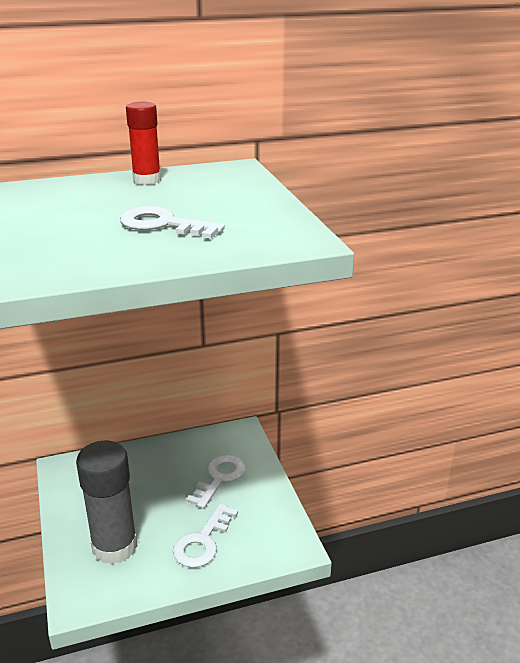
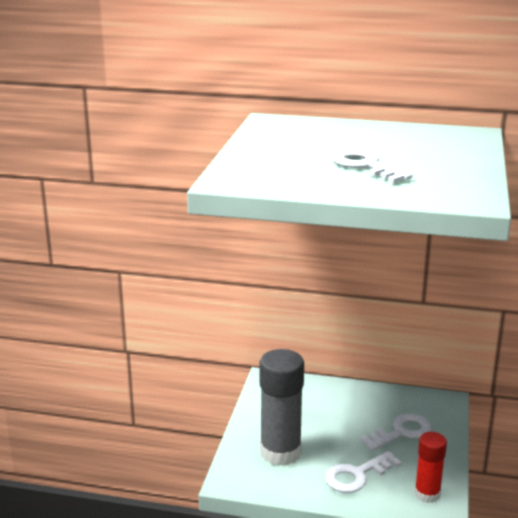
camera: 30 degrees right, 5 degrees down
(147, 180) = (383, 130): red glue stick -> red glue stick (427, 494)

